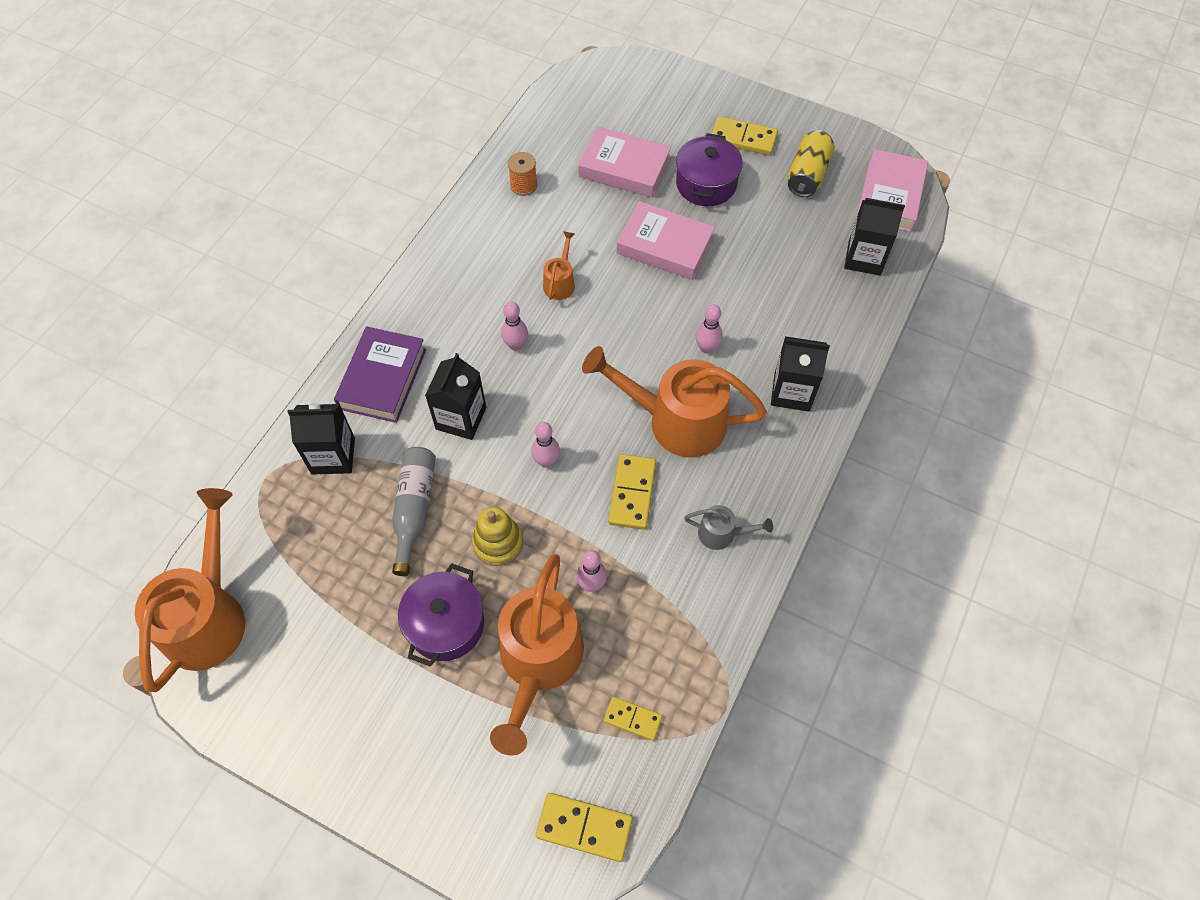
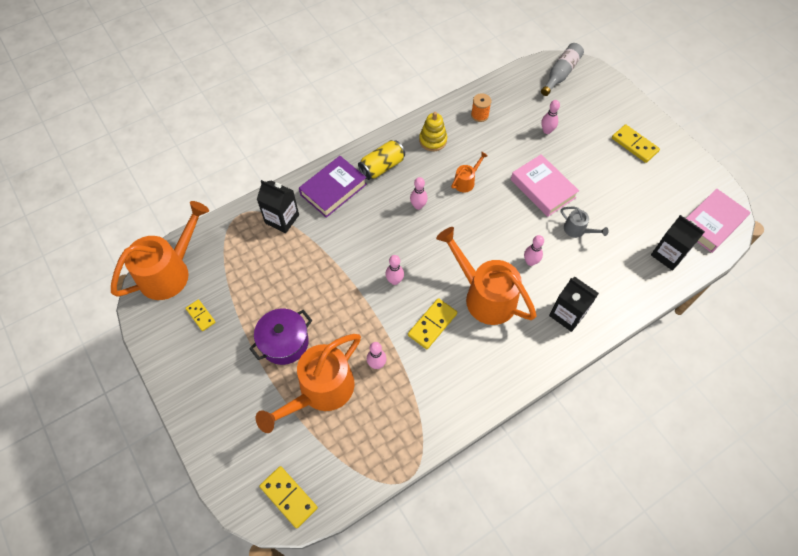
camera: 30 degrees right, 0 degrees up
(414, 509) = (306, 270): grey bottle -> grey bottle (561, 73)
(461, 418) = (362, 232): black carton -> none
(498, 543) = (339, 313): yellow stacking toy -> yellow stacking toy (433, 140)
(624, 168) = (547, 131): pink book -> pink bowling pin
(632, 719) = (352, 453): yellow domino -> yellow domino (201, 316)
(706, 184) = (592, 162): purple pot -> none
(722, 534) = (471, 376): grey watering can -> grey watering can (578, 230)
(807, 175) = (663, 186): yellow can -> yellow can (382, 167)

